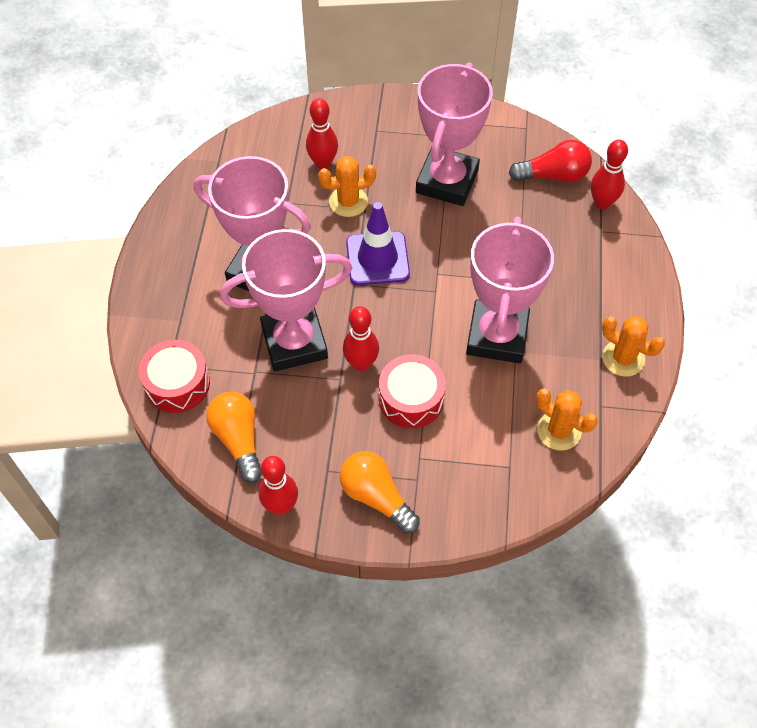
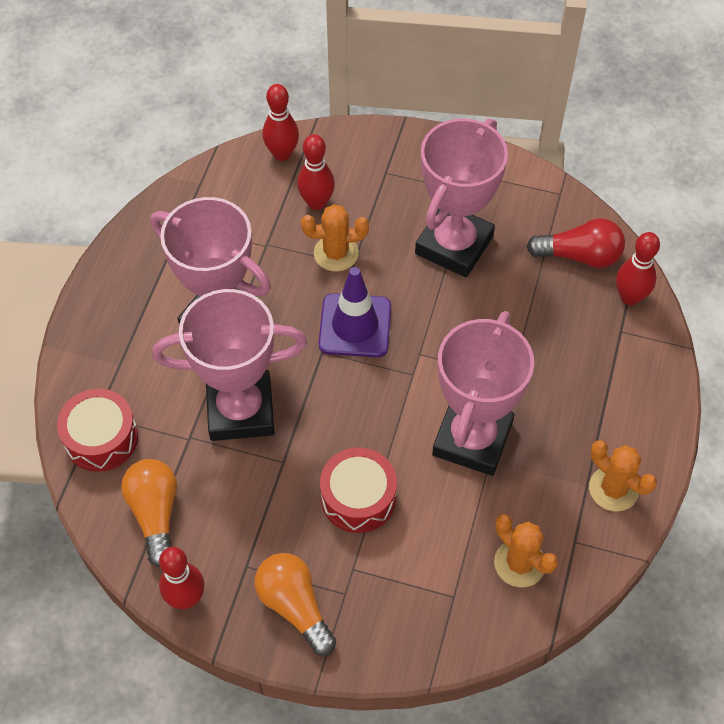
camera: 10 degrees right, 0 degrees up
(361, 363) = (310, 447): red bowling pin -> red bowling pin (282, 154)

